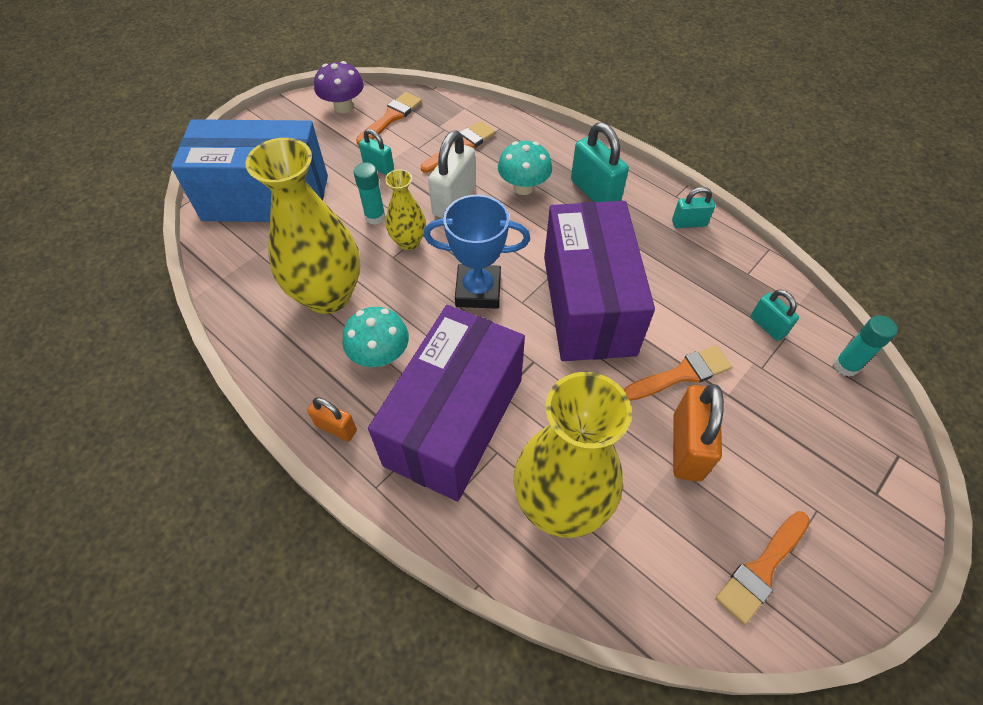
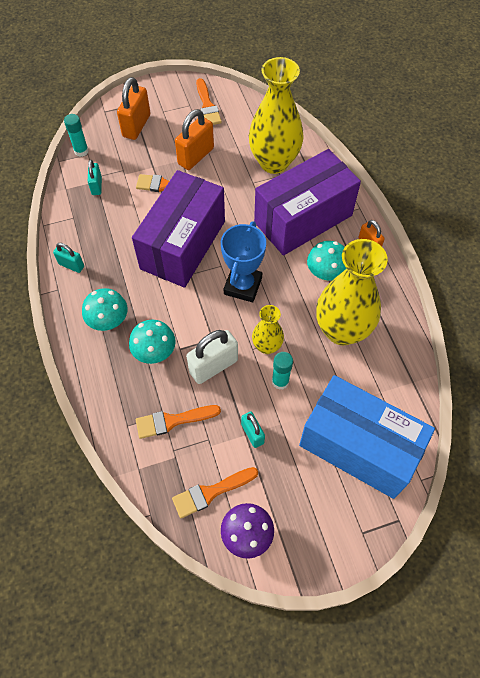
camera: 150 degrees left, 5 degrees up
(478, 290) = (243, 286): blue trophy -> blue trophy turned 75 degrees clockwise
(594, 192) = (108, 321): turquoise padlock -> turquoise mushroom
(761, 569) = (207, 106): orange brush -> orange brush turned 90 degrees clockwise
(824, 454) = (136, 126): none -> orange padlock

